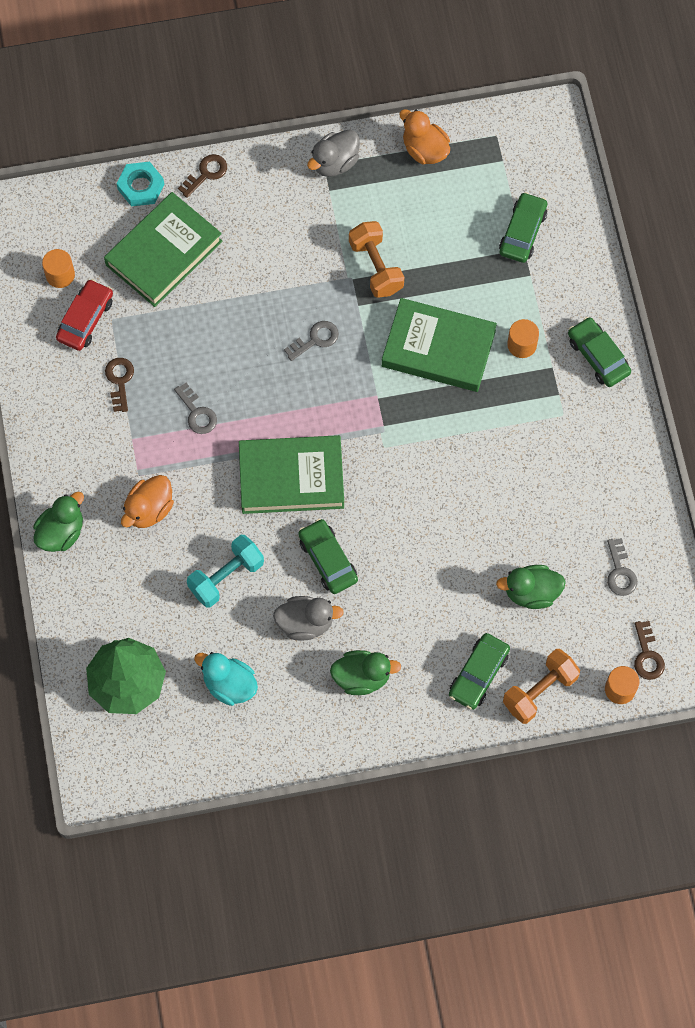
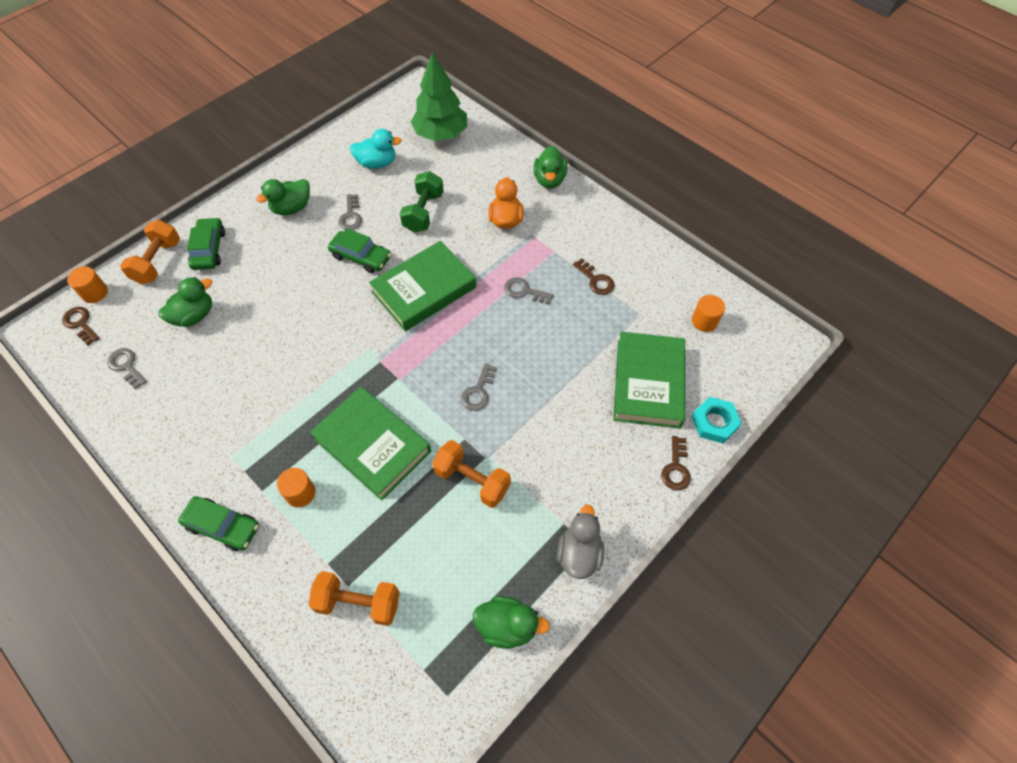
camera: 145 degrees right, 10 degrees down
(85, 319) = (657, 303): red car -> none
(226, 577) = (423, 212): turquoise dumbbell -> green dumbbell
(305, 623) = (351, 216): grey duck -> grey key
(424, 150) = (507, 626): orange duck -> green duck
(438, 348) = (372, 445): green book -> green book turned 60 degrees clockwise
(522, 232) = (358, 602): green car -> orange dumbbell

